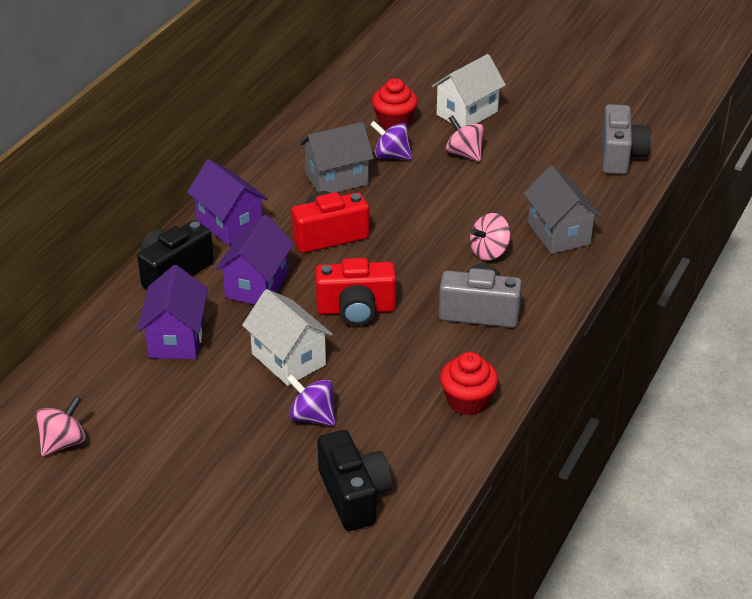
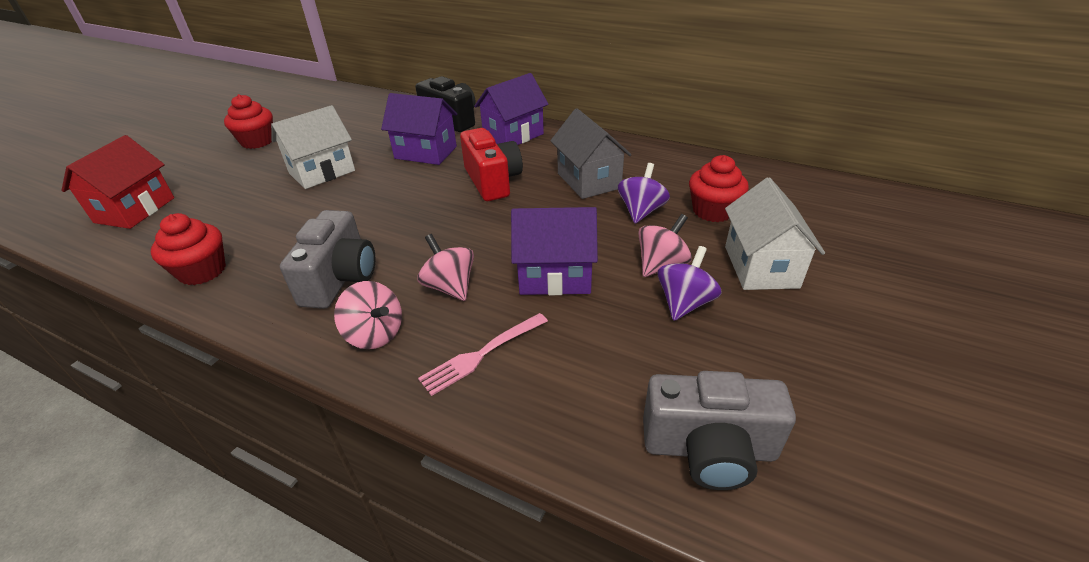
camera: 90 degrees right, 0 degrees up
(63, 442) = (284, 104): pink spinning top -> pink spinning top (375, 334)
(176, 338) = (370, 127): purple house -> purple house (555, 276)
(191, 437) = (257, 141): none -> red cupcake
(312, 416) = (244, 186): purple spinning top -> purple spinning top (684, 303)
(354, 495) = (135, 210): black camera -> red house
(356, 309) = (375, 201): red camera -> none
(467, 113) = (761, 267): white house -> white house turned 45 degrees clockwise
(559, 233) = (482, 354): grey house -> pink fork

